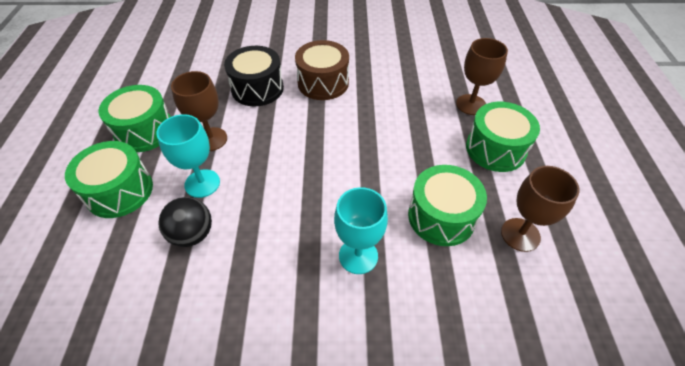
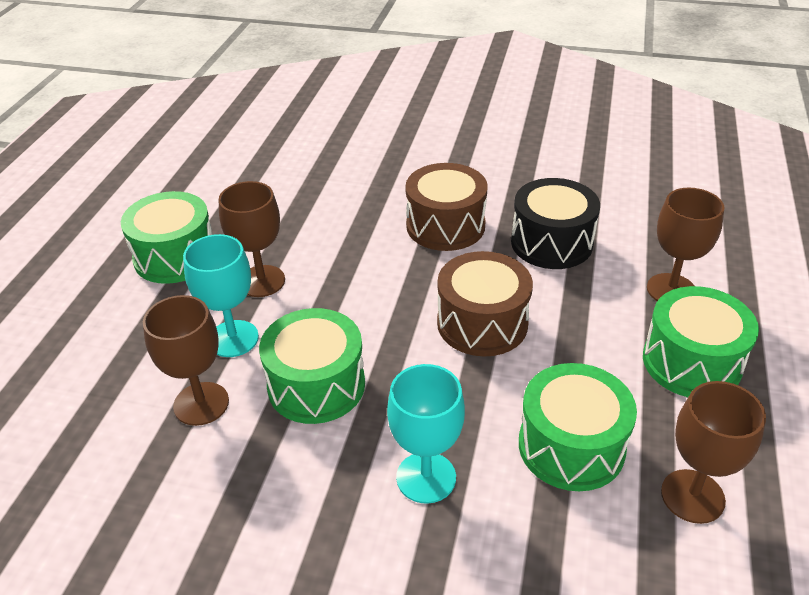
camera: 15 degrees right, 10 degrees down
(119, 191) = (121, 330): green drum -> green drum (316, 385)
(192, 234) = (201, 404): black ball -> brown goblet
(257, 88) = (346, 221): black drum -> black drum (551, 243)
(364, 145) = (482, 323): none -> brown drum

